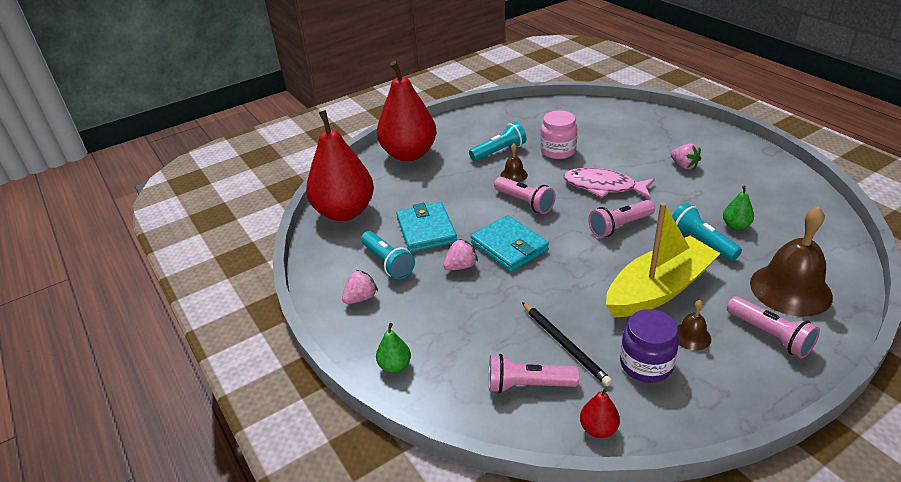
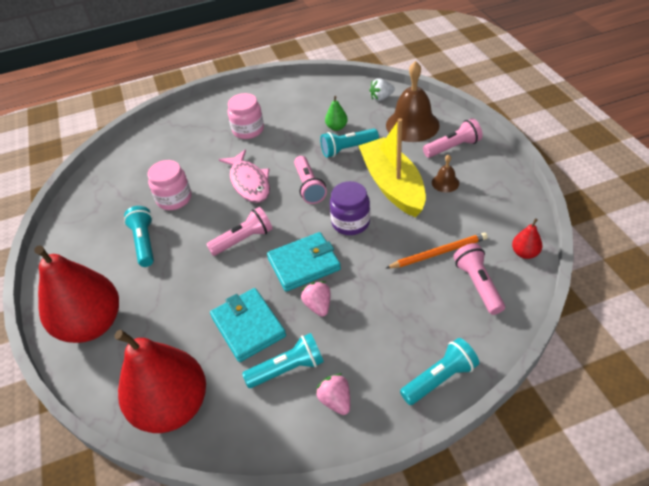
camera: 75 degrees left, 10 degrees up
(395, 366) = (439, 378): green pear -> turquoise flashlight
(426, 230) = (248, 326): turquoise wallet -> turquoise wallet turned 60 degrees clockwise
(514, 175) = (193, 239): brown bell -> none
(528, 385) = (478, 284): pink flashlight -> pink flashlight turned 150 degrees clockwise
(565, 345) = (438, 253): black pencil -> orange pencil
(603, 186) = (249, 182): pink fish -> pink fish turned 60 degrees counterclockwise
(646, 364) = (467, 213): purple jar -> purple jar (350, 222)
(684, 166) = (248, 130): pink strawberry -> pink jar
(828, 251) = (381, 98): none -> white strawberry

